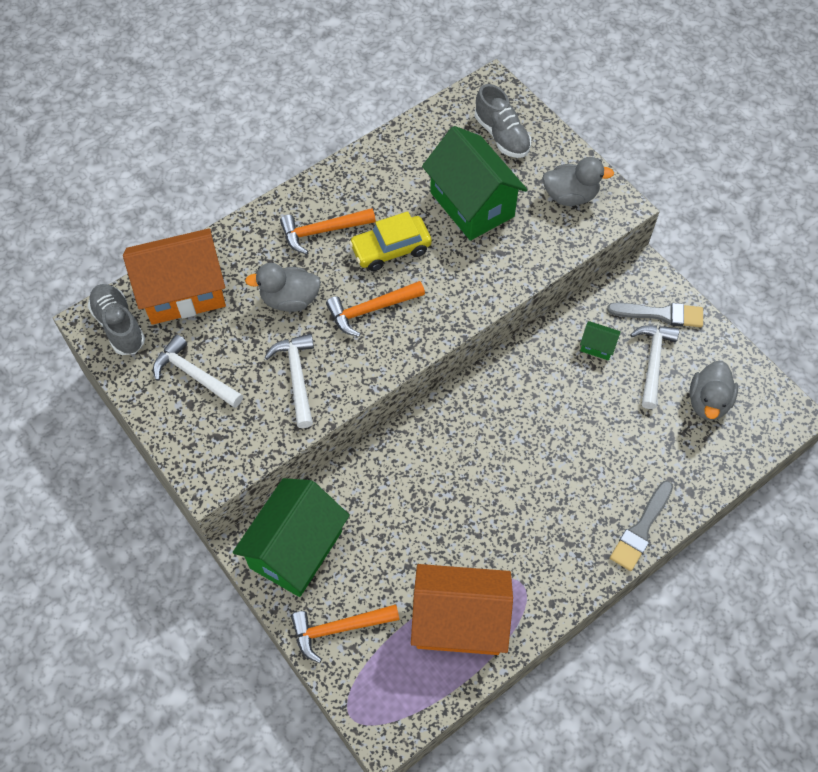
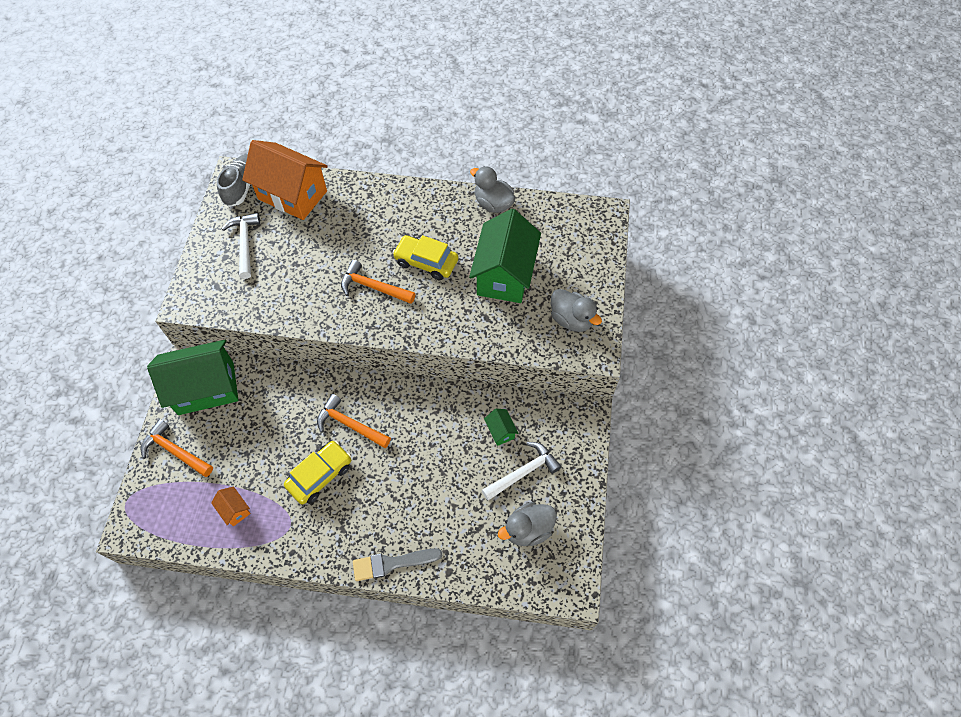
camera: 45 degrees right, 0 degrees up
(289, 300) = (339, 244): grey duck -> grey duck (493, 204)
(297, 377) = (291, 290): white hammer -> none
(322, 231) = (402, 221): orange hammer -> orange hammer (350, 424)
(459, 621) = (235, 510): orange house -> orange house, size x0.41
(496, 521) = (320, 475): none -> yellow car
(501, 135) = (574, 248): grey shoe -> none
(661, 314) = (564, 448): grey brush -> none

